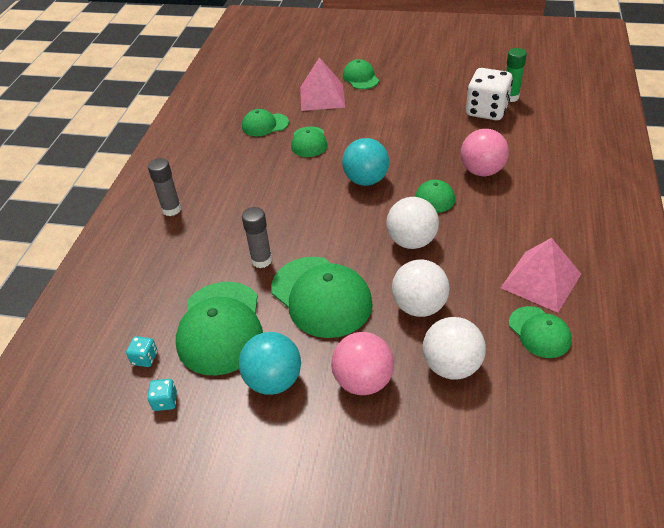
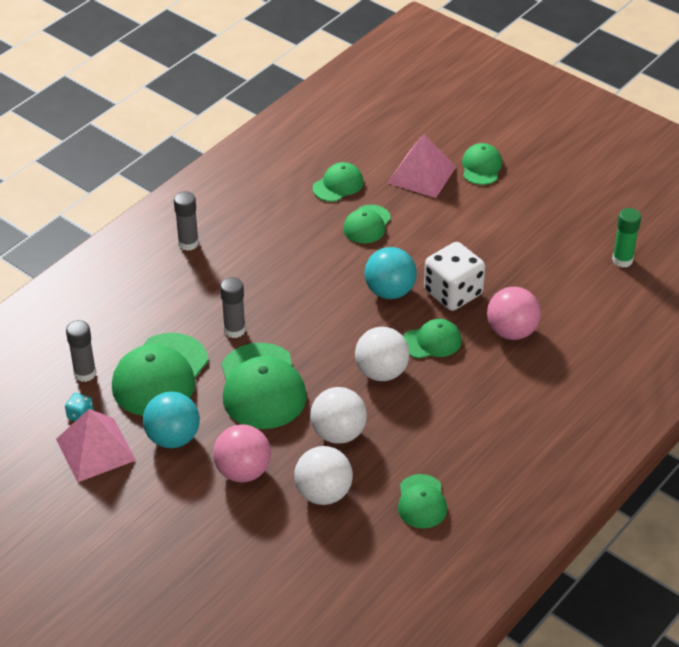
camera: 25 degrees right, 0 degrees up
(145, 358) = (85, 373): turquoise dice -> grey glue stick
(265, 125) = (338, 185): green cap -> green cap turned 120 degrees clockwise
(487, 111) = (581, 265): white dice -> white dice (453, 293)
(540, 280) = (465, 460): pink pyramid -> pink pyramid (95, 449)

